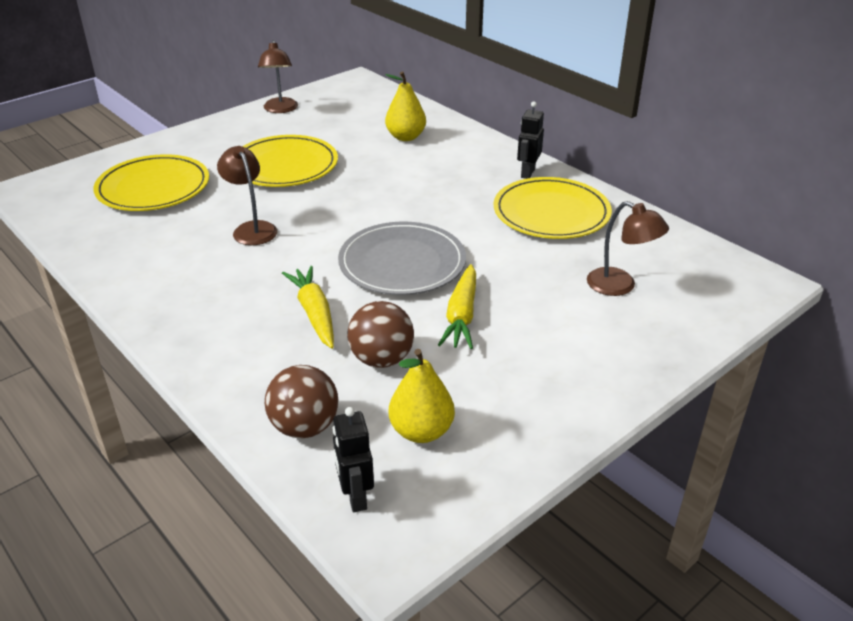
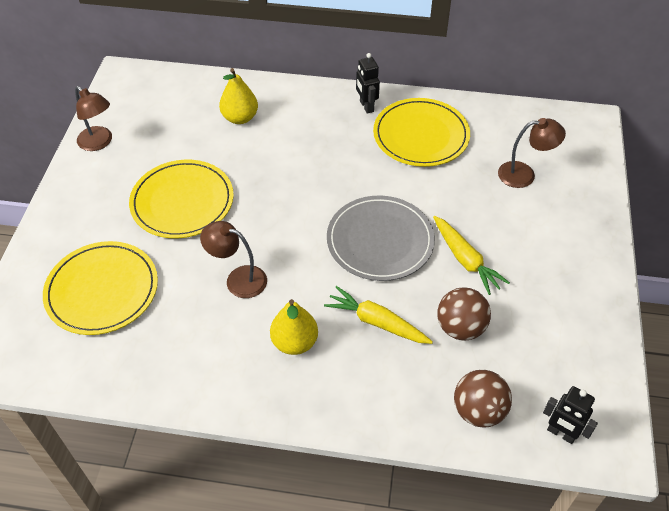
camera: 40 degrees left, 15 degrees up
(421, 431) = (542, 362): yellow pear -> yellow pear (295, 342)

